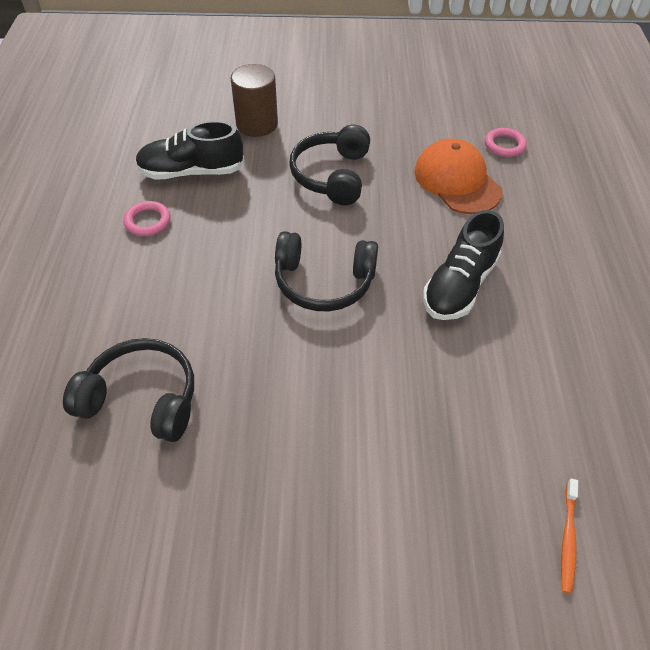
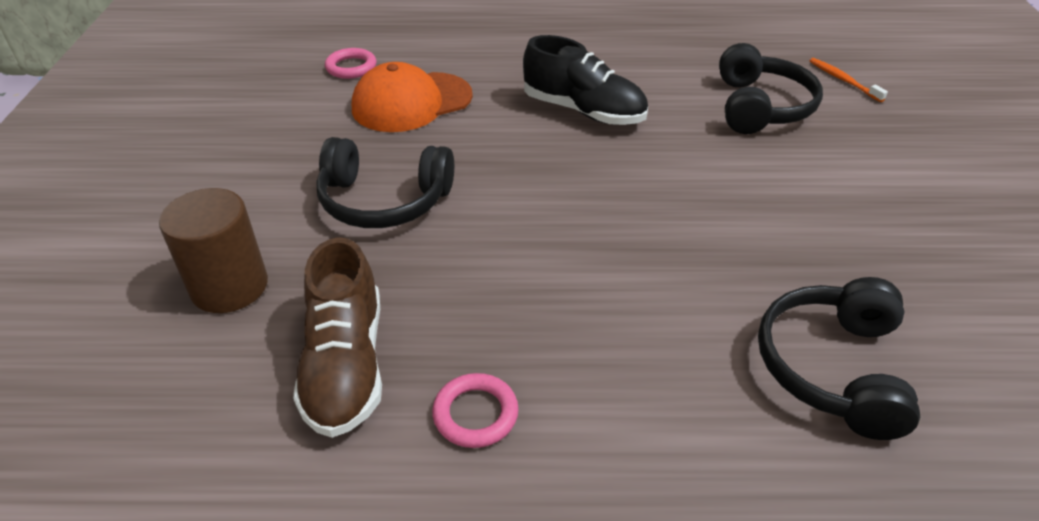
camera: 90 degrees left, 10 degrees down
(192, 172) = (346, 365): black shoe -> brown shoe
(324, 282) = (592, 207): black headphones -> black headphones (760, 107)
(568, 538) = (843, 80): orange toothbrush -> orange toothbrush turned 135 degrees counterclockwise

